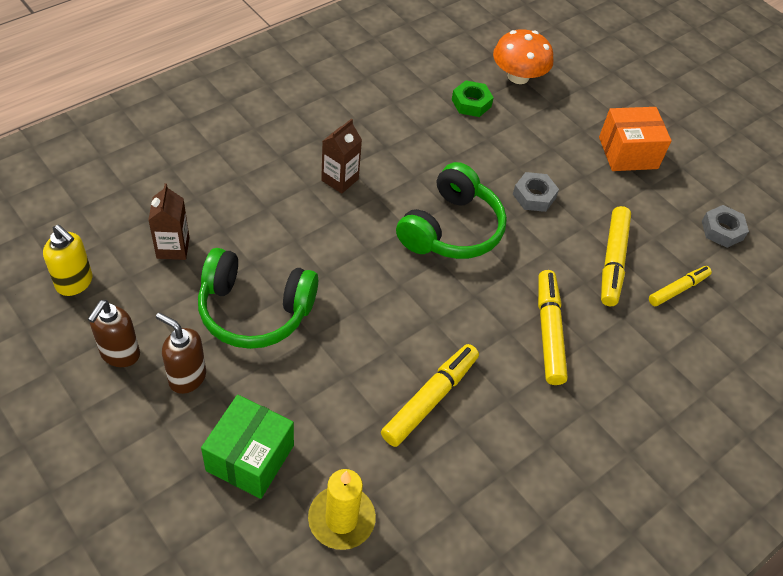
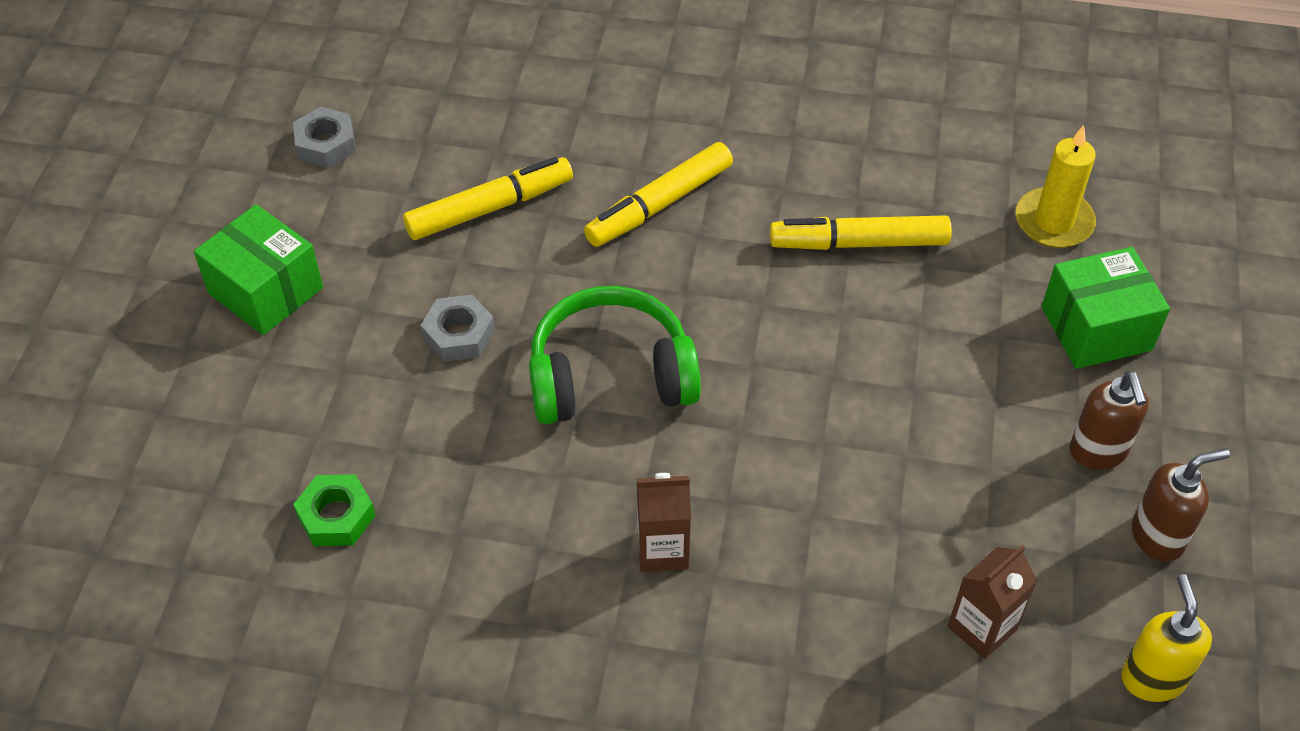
camera: 125 degrees left, 0 degrees up
(254, 310) = (952, 466): green headphones -> none
(518, 76) = (209, 502): orange mushroom -> none
(628, 153) = (266, 290): orange box -> green box
(677, 289) = (471, 138): yellow marker -> none

